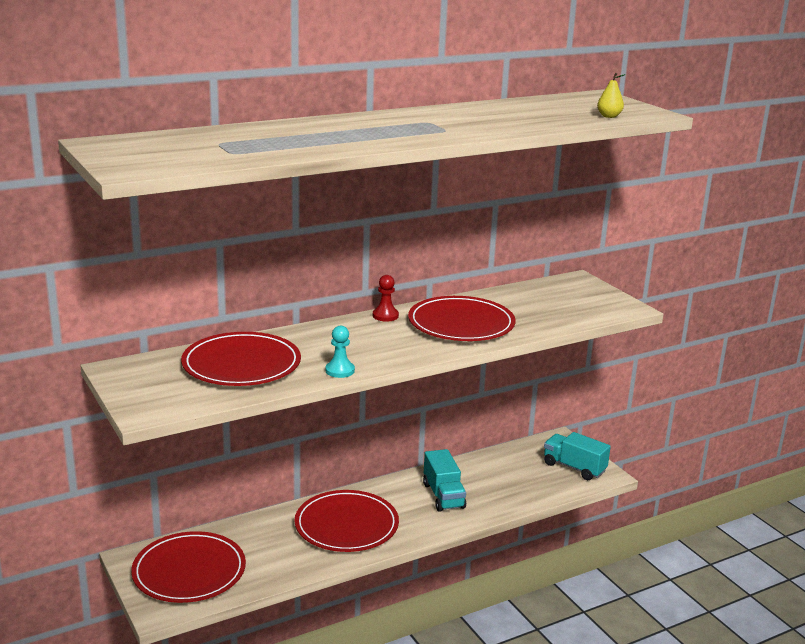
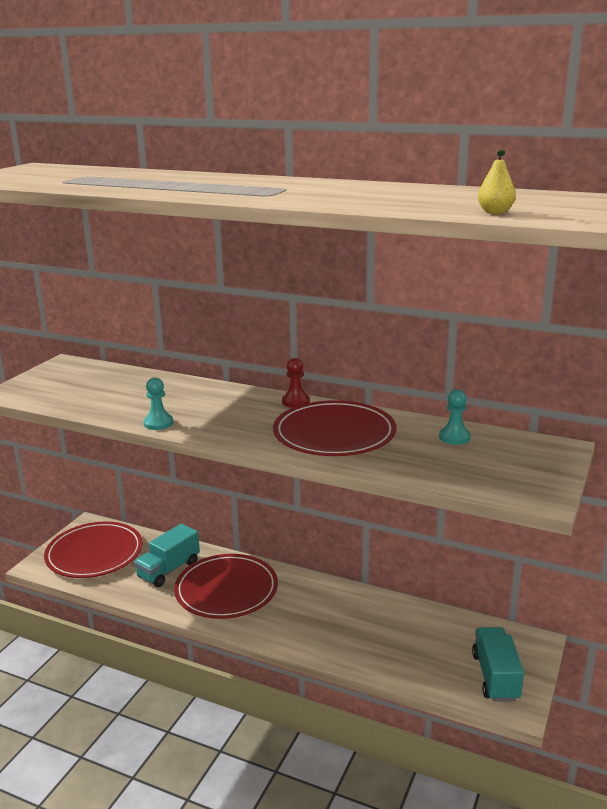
camera: 55 degrees right, 0 degrees up
(241, 364) = (122, 391): red plate -> none
(443, 495) = (332, 618): turquoise truck -> turquoise truck (169, 570)
(522, 296) = (454, 437): none -> turquoise pawn

